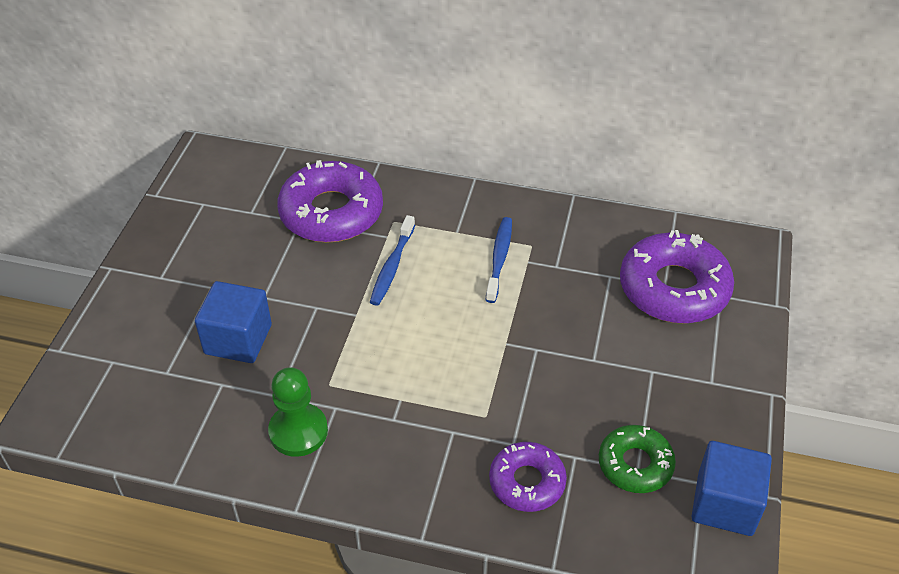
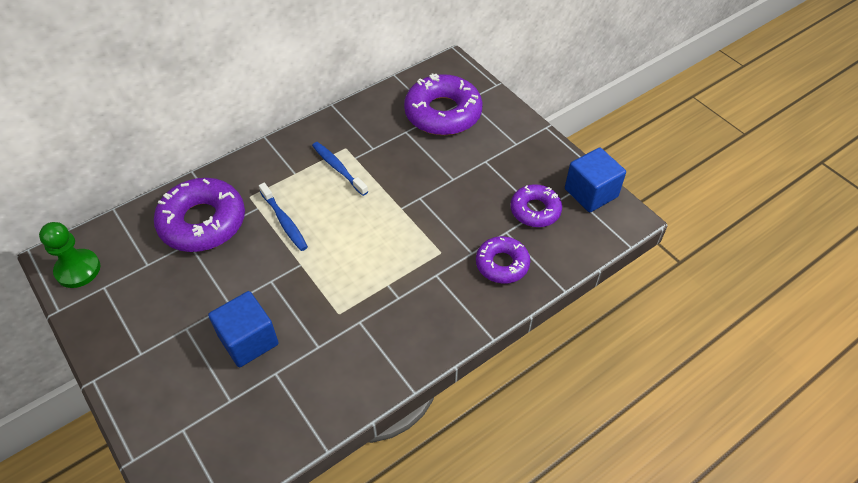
camera: 50 degrees left, 5 degrees up
(298, 431) = (357, 353): green pawn -> green pawn (78, 269)
(635, 464) = (535, 210): green donut -> purple donut

